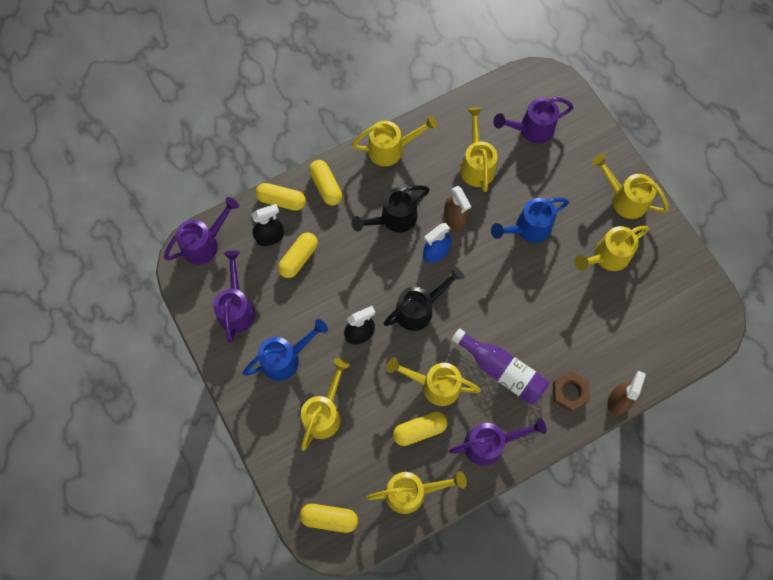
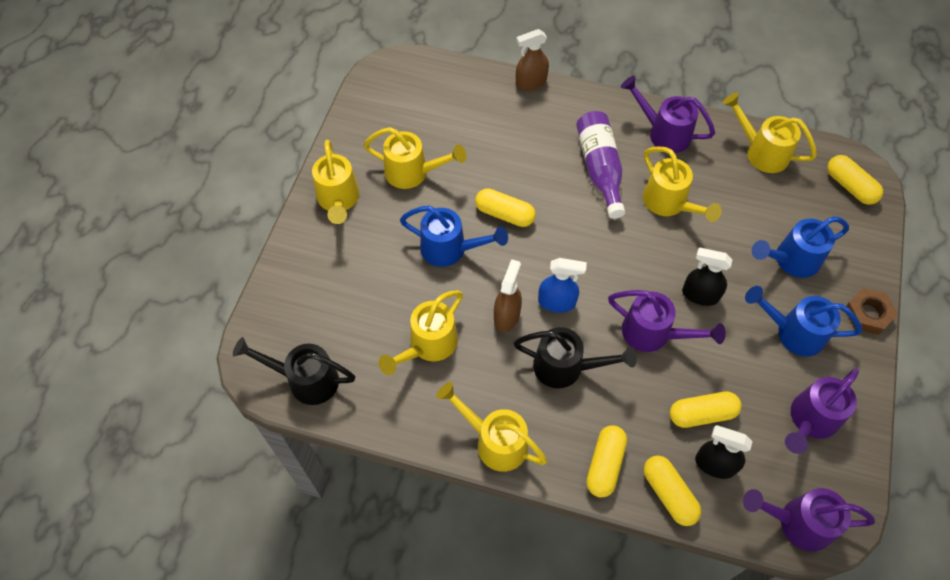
camera: 135 degrees left, 10 degrees down
(324, 413) = (791, 260): yellow watering can -> blue watering can
(419, 309) = (623, 269): black watering can -> black watering can (306, 380)
(419, 430) = (714, 184): yellow capsule -> yellow capsule (504, 214)
(531, 129) = (336, 330): purple watering can -> purple watering can (653, 333)
(569, 392) = (561, 115): brown nut -> brown nut (867, 314)

